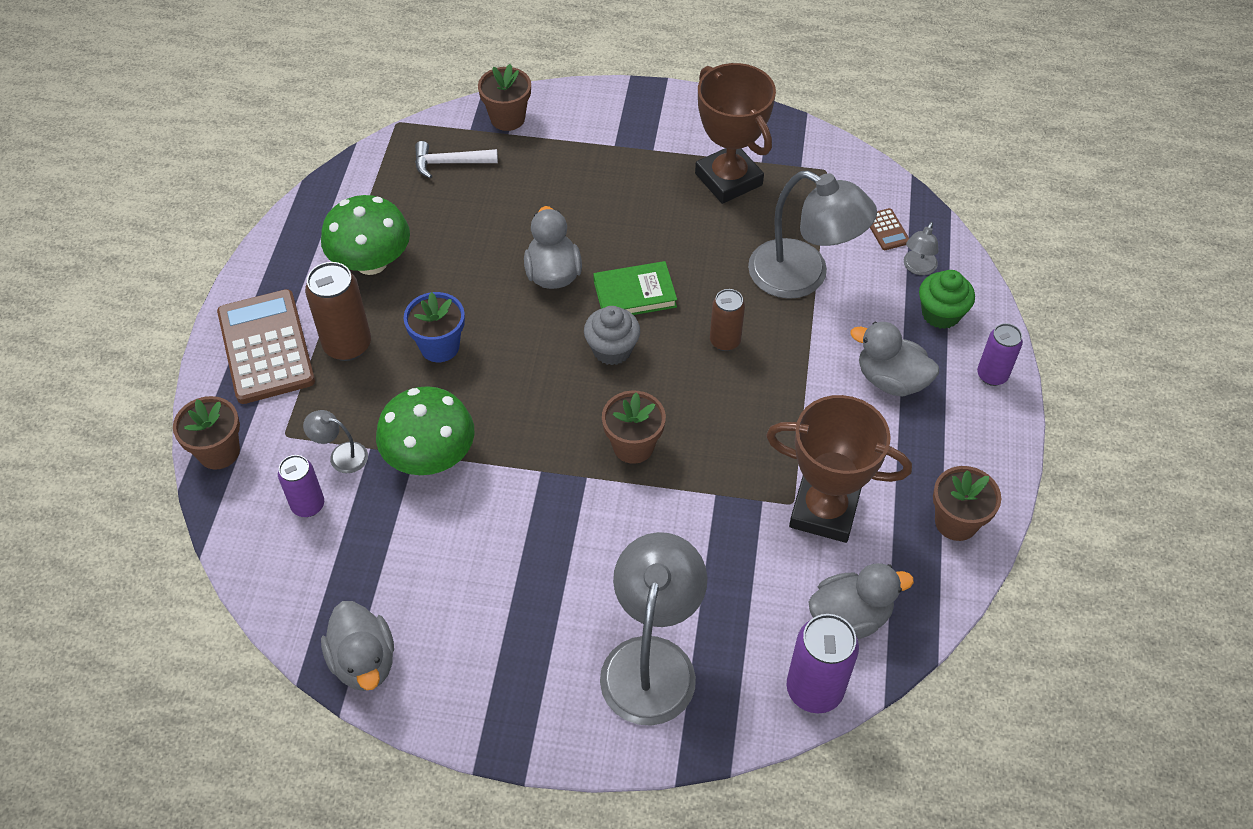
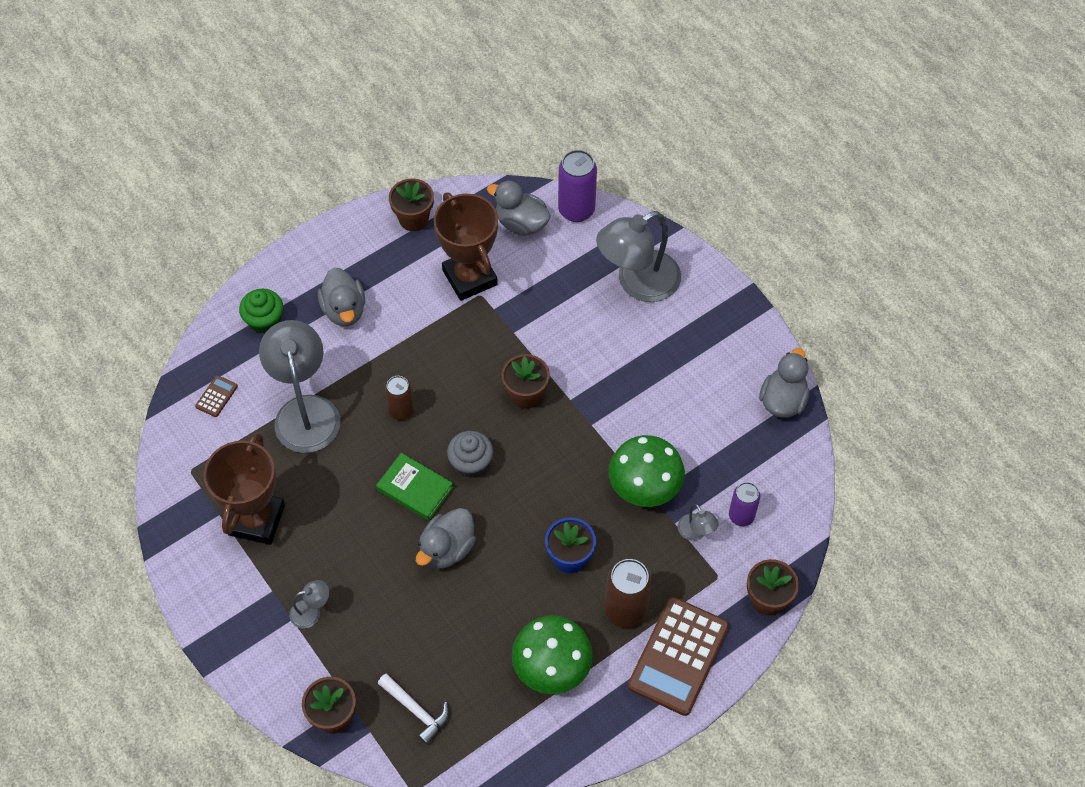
camera: 135 degrees left, 5 degrees up
(917, 268) = (236, 357): grey lamp -> grey lamp (311, 612)
(992, 375) = (290, 267): purple can -> none

